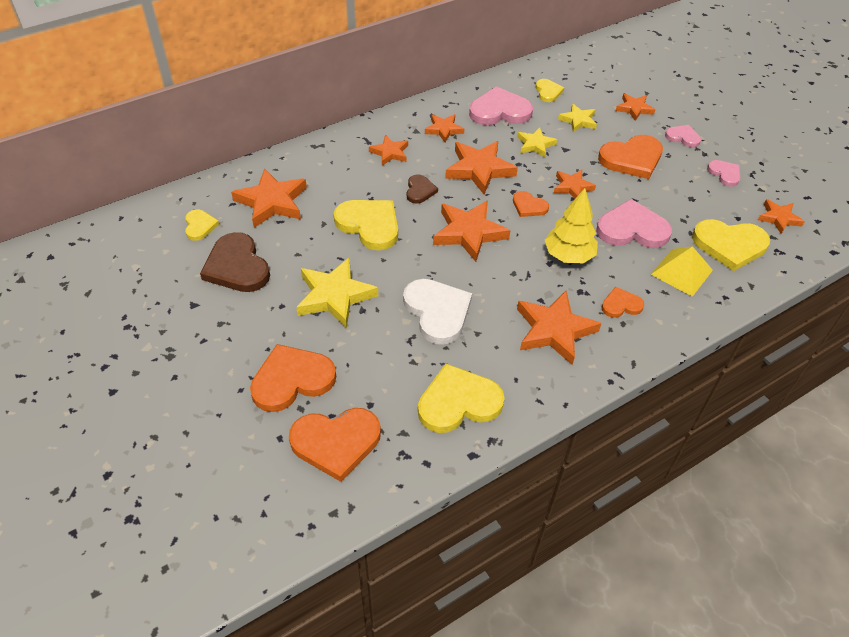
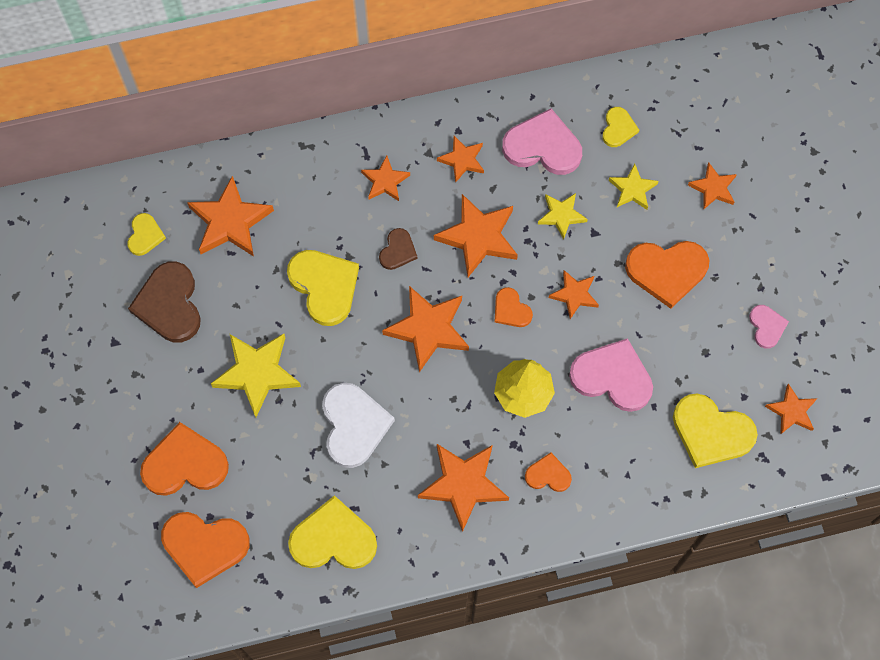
camera: 20 degrees right, 20 degrees up
(681, 272) = (636, 452): yellow pyramid -> none
(683, 137) = (748, 253): pink heart -> none

